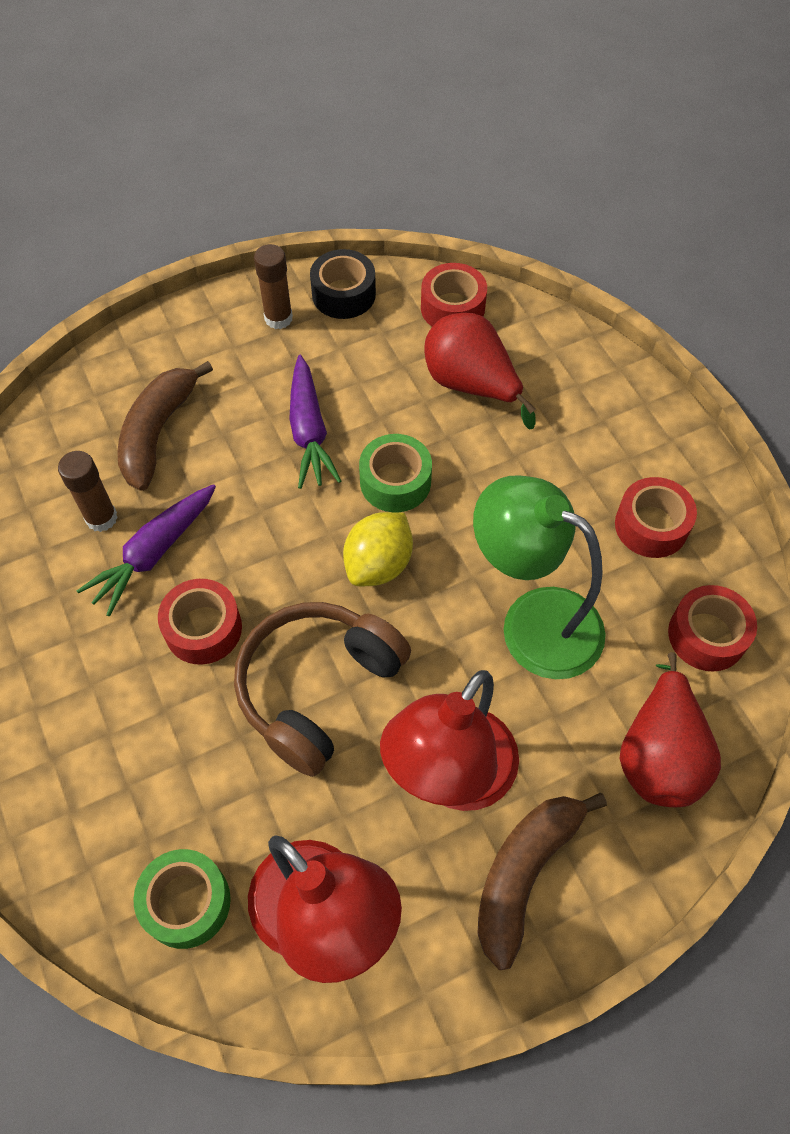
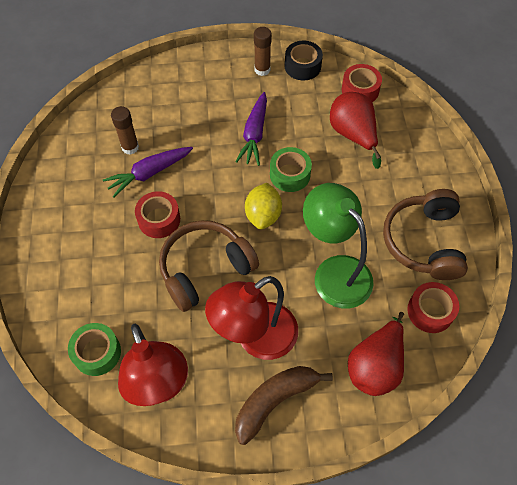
camera: 20 degrees right, 0 degrees up
(157, 433) = (175, 112): brown banana -> none
(378, 564) = (263, 215): yellow lemon -> yellow lemon turned 45 degrees counterclockwise
(651, 526) = (423, 242): red tape -> brown headphones

